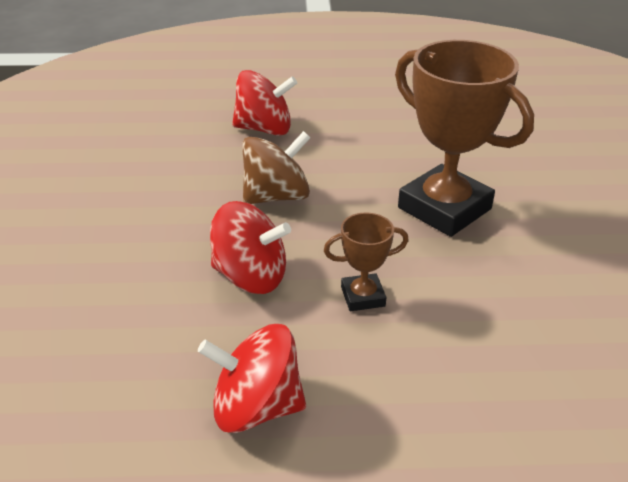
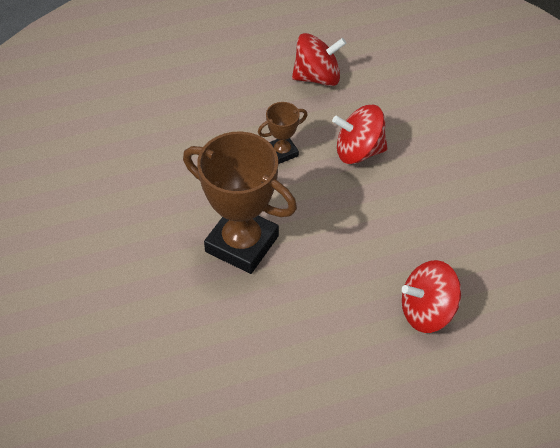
camera: 165 degrees right, 15 degrees up
(276, 196) = (376, 226): brown spinning top -> none

